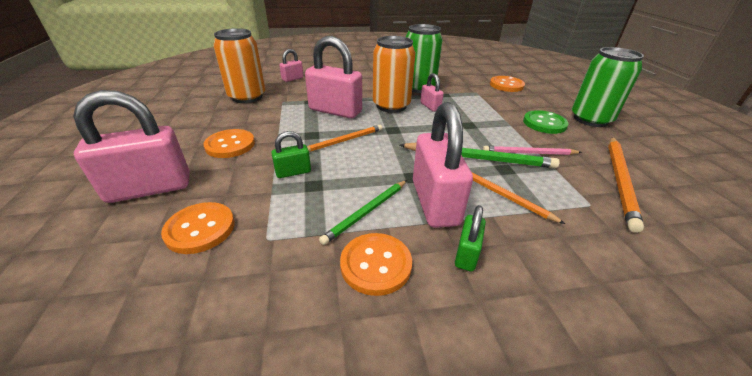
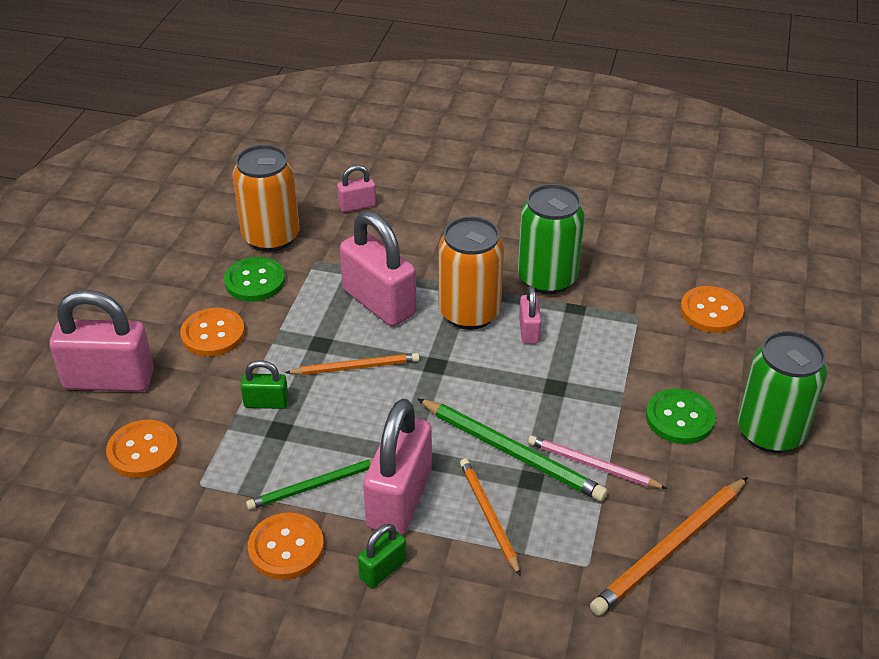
camera: 25 degrees right, 5 degrees up
(247, 116) = (255, 281): none -> green button

